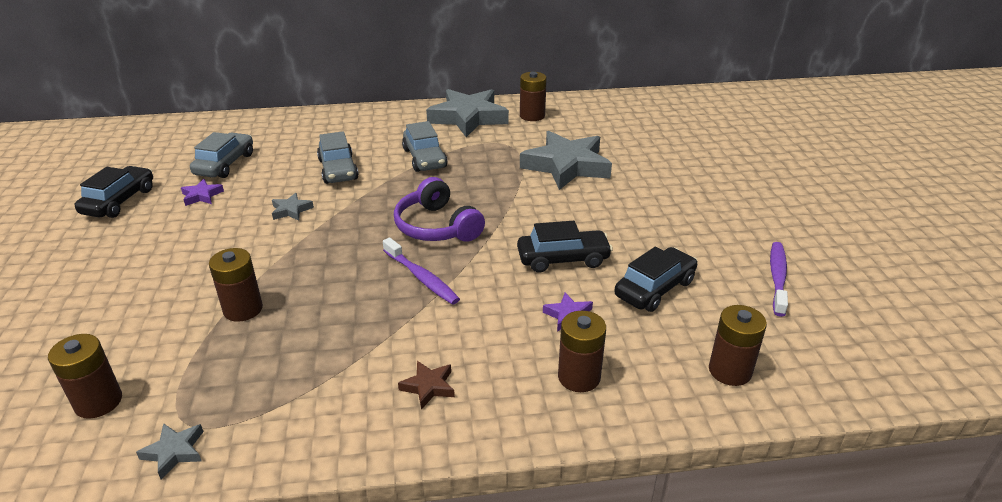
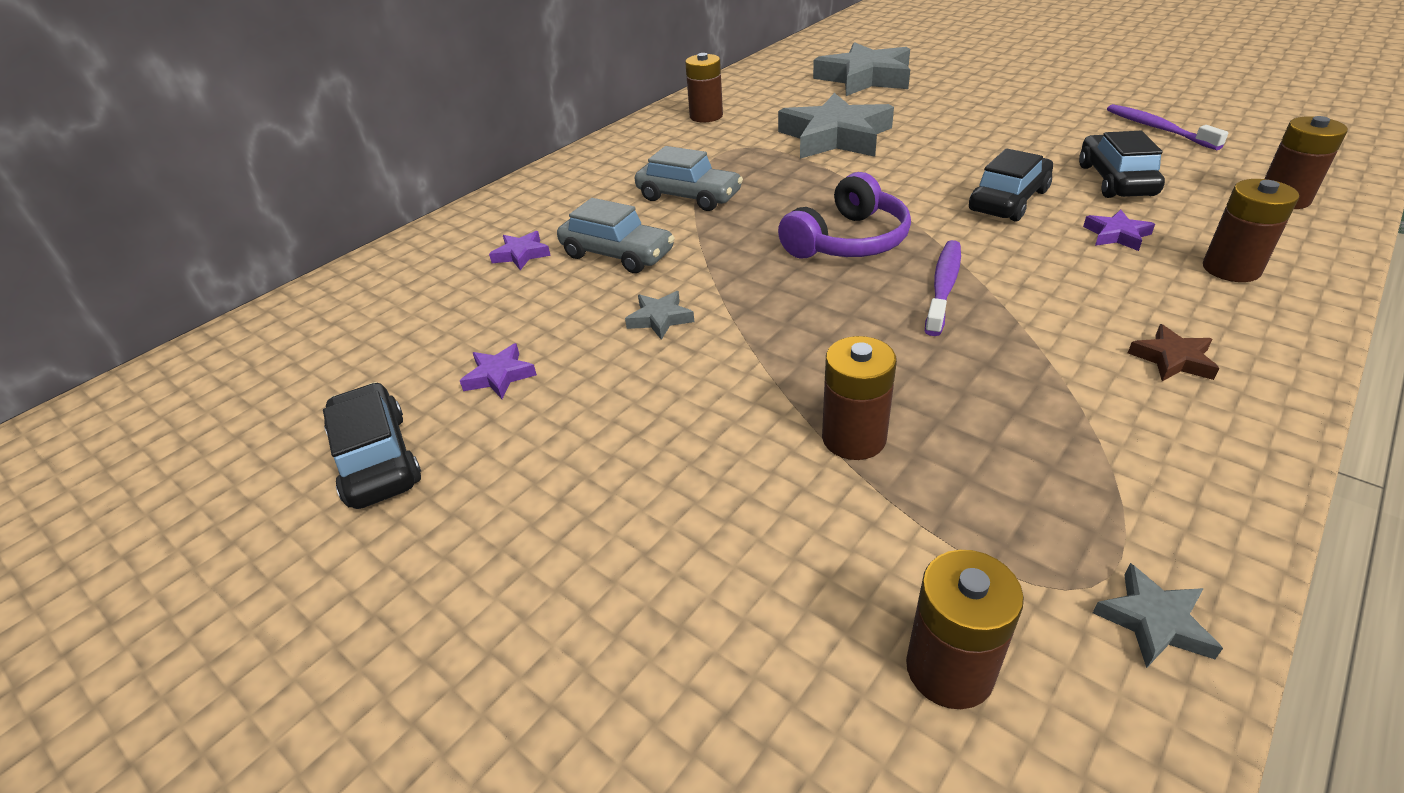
camera: 40 degrees left, 5 degrees up
(225, 164) = (447, 329): grey car -> none
(308, 146) = (521, 254): none -> purple star
(421, 278) = (943, 286): purple toothbrush -> purple toothbrush turned 75 degrees counterclockwise
(436, 227) = (848, 241): purple headphones -> purple headphones turned 60 degrees counterclockwise
(468, 118) = (646, 145): grey star -> grey star (865, 78)

